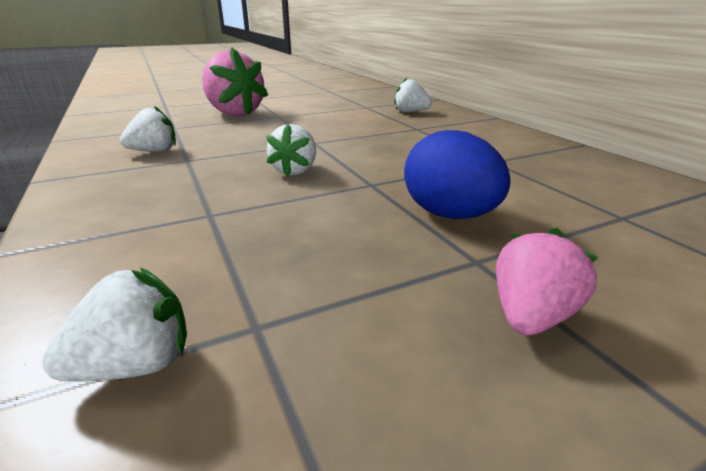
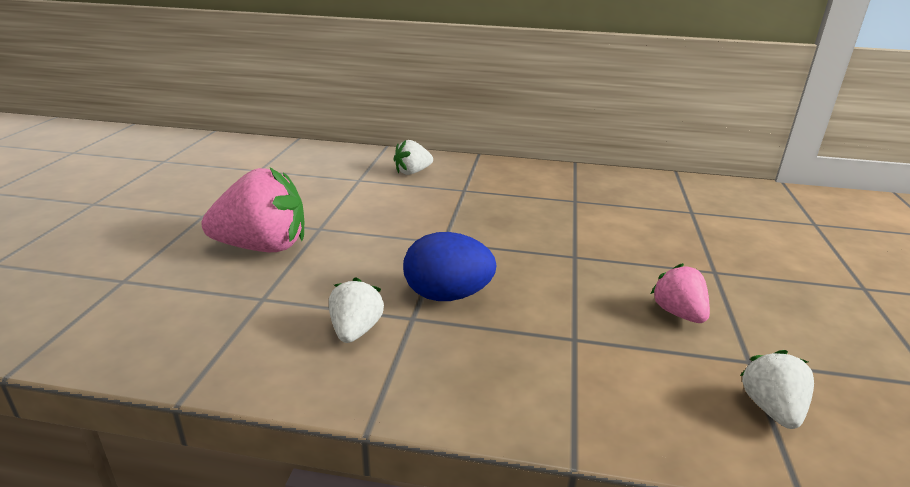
camera: 55 degrees left, 0 degrees up
(295, 171) = (513, 275): white strawberry -> none
(449, 215) = (652, 253): blue egg -> blue egg (447, 295)
(531, 316) = (774, 283): pink strawberry -> pink strawberry (678, 313)

